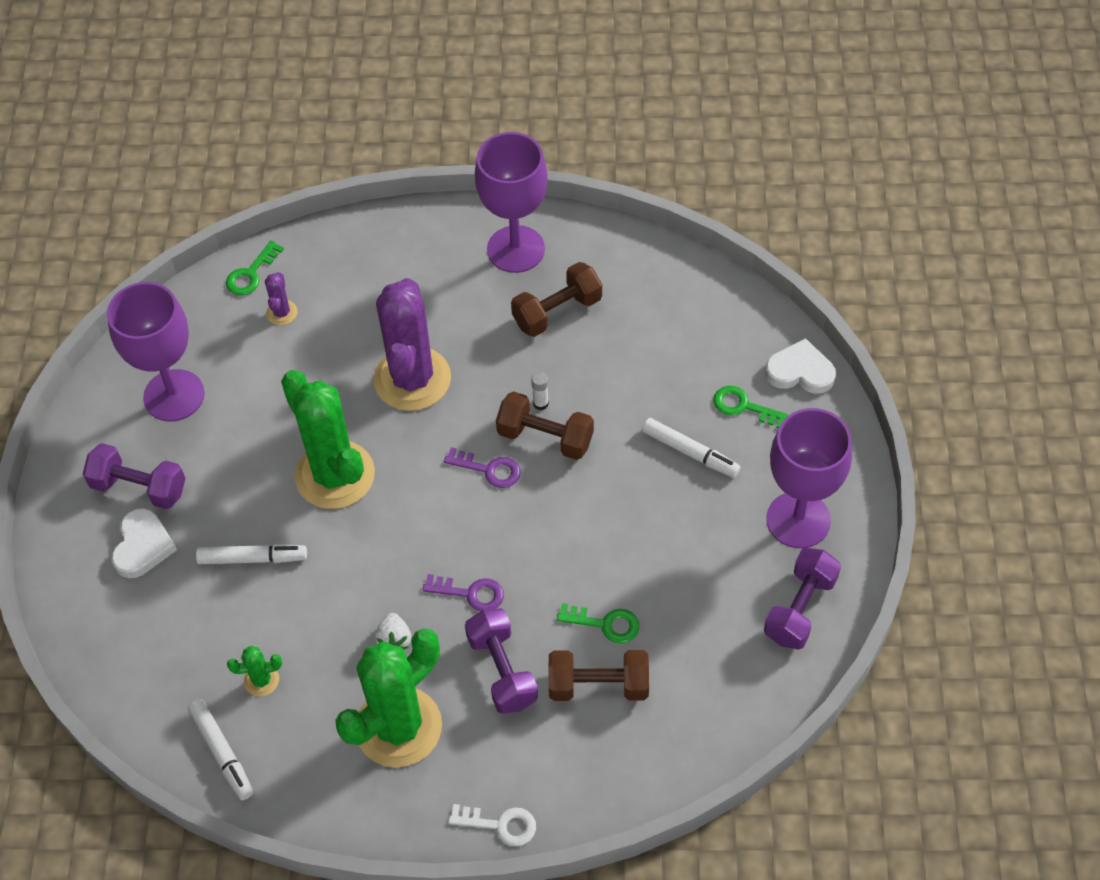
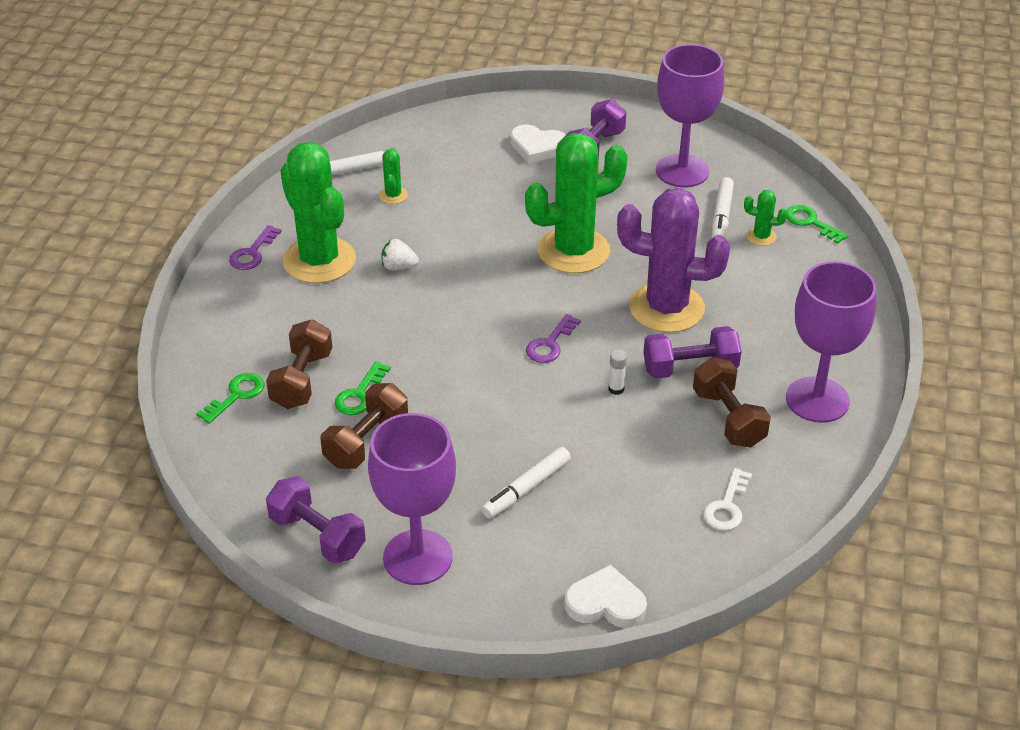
camera: 100 degrees right, 15 degrees down
(253, 558) = (506, 200): white marker -> white marker (721, 216)
(282, 313) = (761, 237): purple cactus -> green cactus
(470, 593) = (425, 315): purple key -> purple key (252, 253)
(500, 825) = (208, 304): white key -> white key (727, 506)
(502, 670) = (343, 324): purple dumbbell -> purple dumbbell (690, 368)
(545, 437) = (575, 386): brown dumbbell -> brown dumbbell (366, 442)
(743, 406) = (571, 543): green key -> green key (236, 395)
(800, 371) = (605, 603): white heart -> white heart turned 105 degrees counterclockwise

